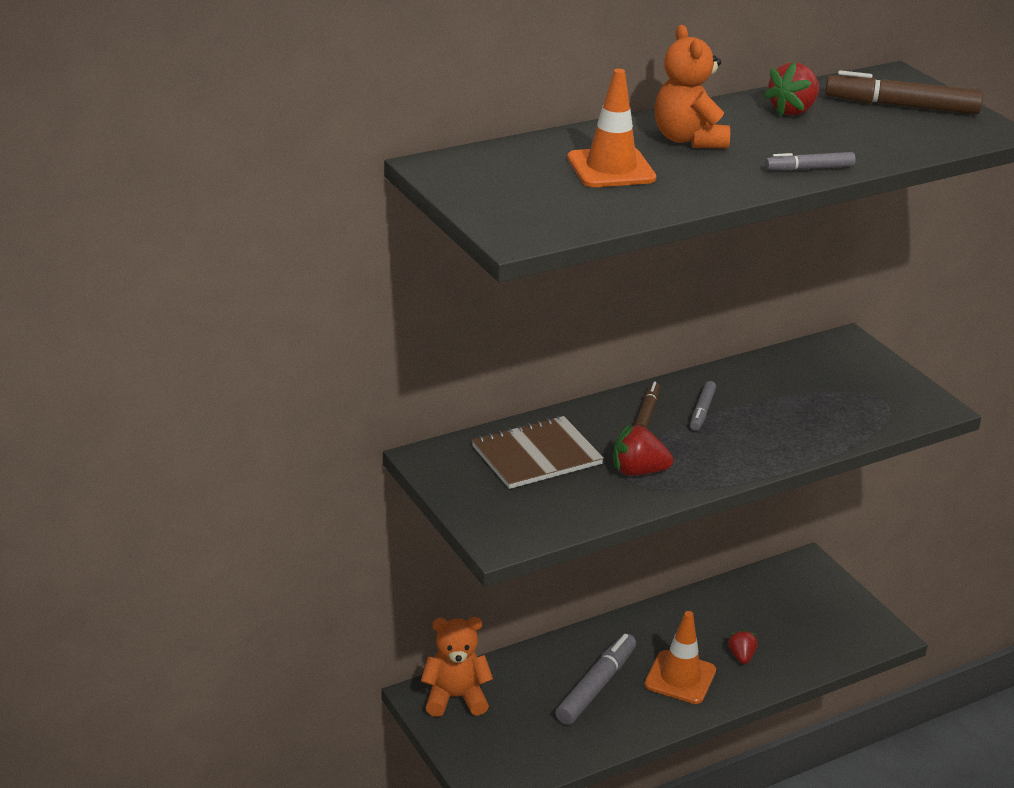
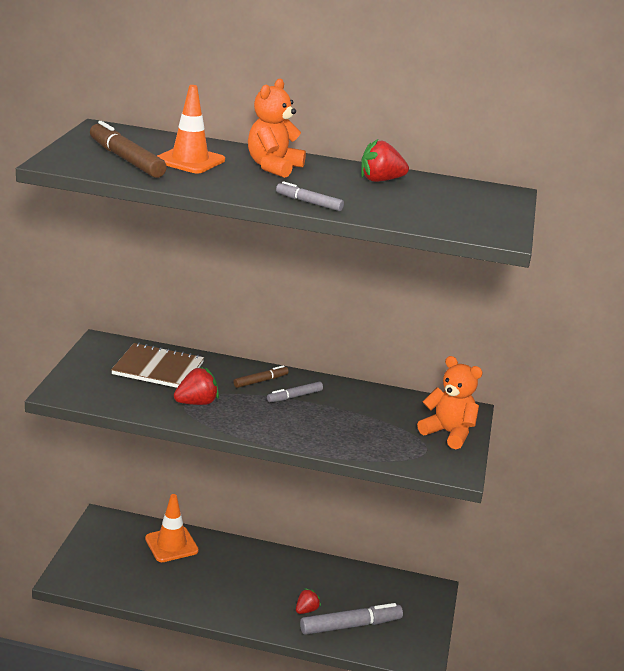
camera: 40 degrees right, 5 degrees down
(455, 697) = (116, 529): orange teddy bear -> orange teddy bear (448, 433)
(596, 686) = (197, 571): grey marker -> grey marker (350, 625)
(638, 471) = (196, 403): red strawberry -> red strawberry turned 105 degrees clockwise
(680, 677) = (251, 597): orange traffic cone -> orange traffic cone (171, 544)
(901, 106) = (465, 204): brown marker -> brown marker (126, 159)

